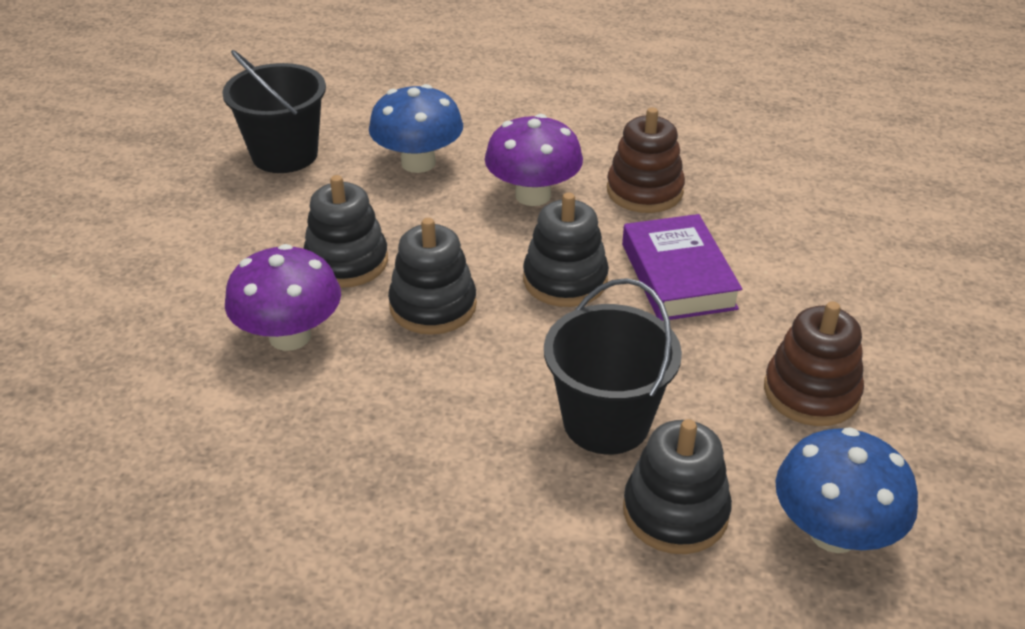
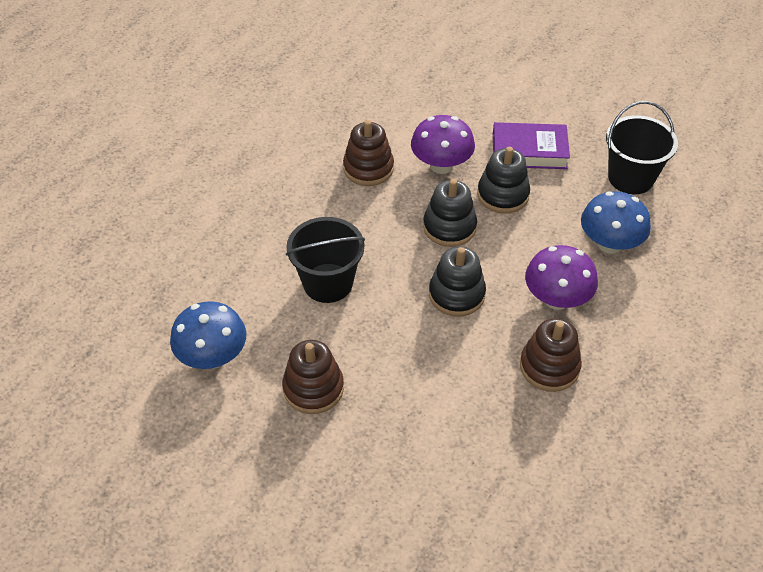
camera: 105 degrees right, 10 degrees up
(314, 427) = (368, 168): none -> brown stacking toy
(675, 512) = (255, 294): black stacking toy -> none
(678, 276) = (444, 356): purple book -> purple book (529, 151)

